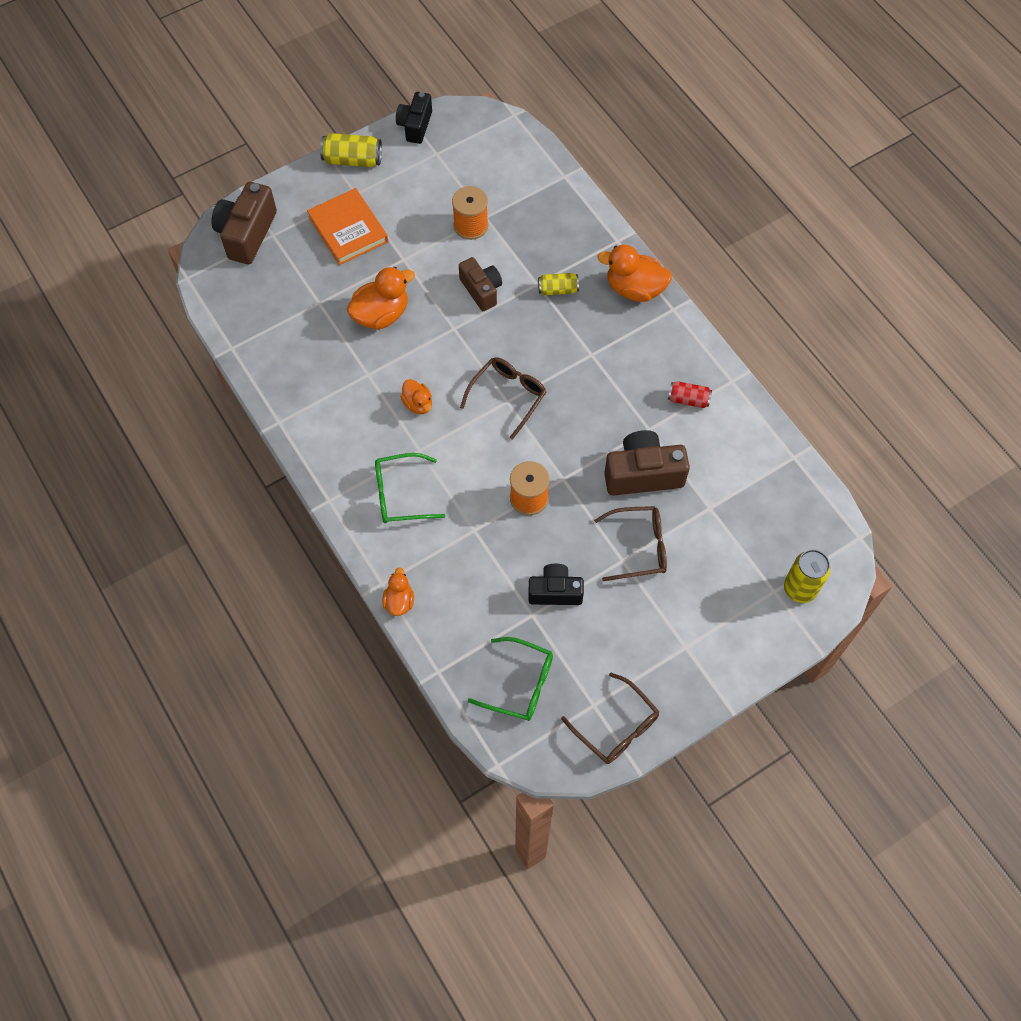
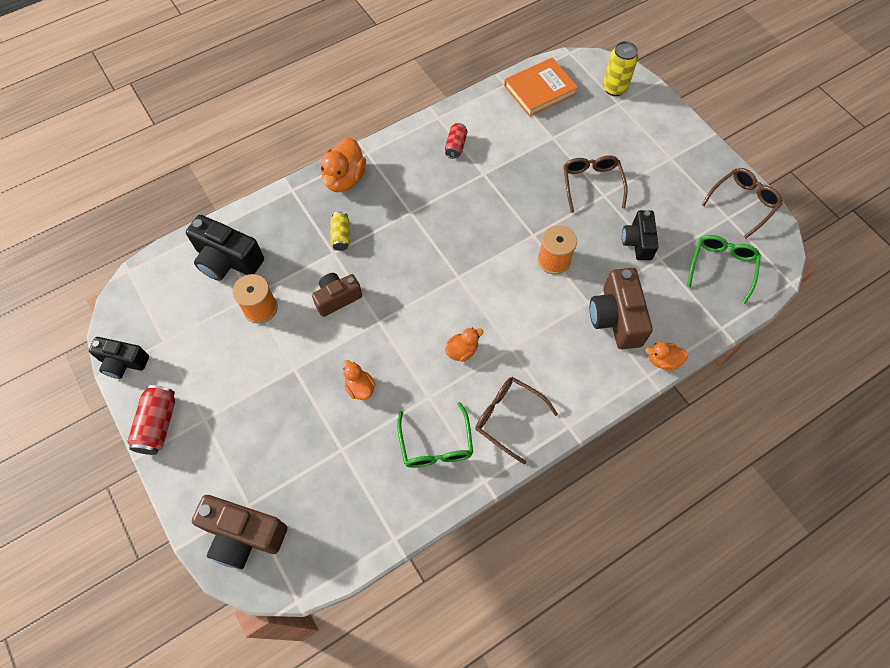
camera: 90 degrees left, 0 degrees up
(348, 229) = (251, 425): orange book -> orange book (540, 90)
(352, 160) = (158, 424): yellow can -> red can
(381, 314) = (360, 387): orange duck -> orange duck, size x0.57
(401, 494) = (558, 362): green glasses -> green glasses (436, 444)
(508, 396) = (453, 276): brown glasses -> brown glasses (508, 418)
(526, 193) = (228, 260): none -> black camera
(643, 474) = (526, 179): brown camera -> brown camera (616, 318)

